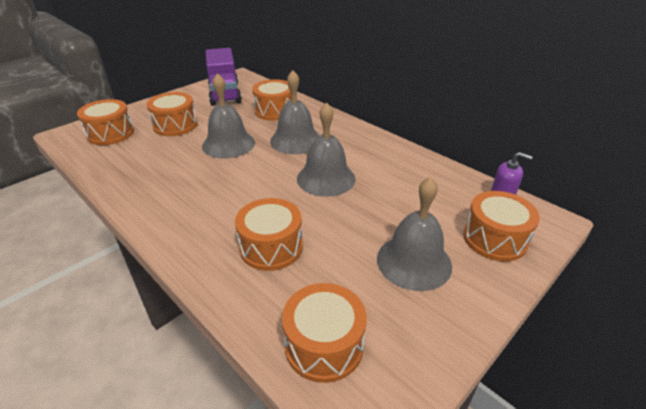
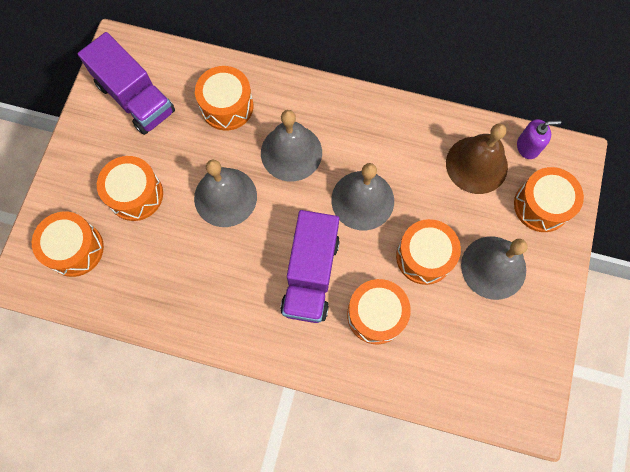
camera: 30 degrees left, 35 degrees up
(243, 201) = (310, 274): none -> purple truck
(324, 345) = (474, 381): orange drum -> orange drum (424, 256)
(443, 192) = (476, 164): none -> brown bell

